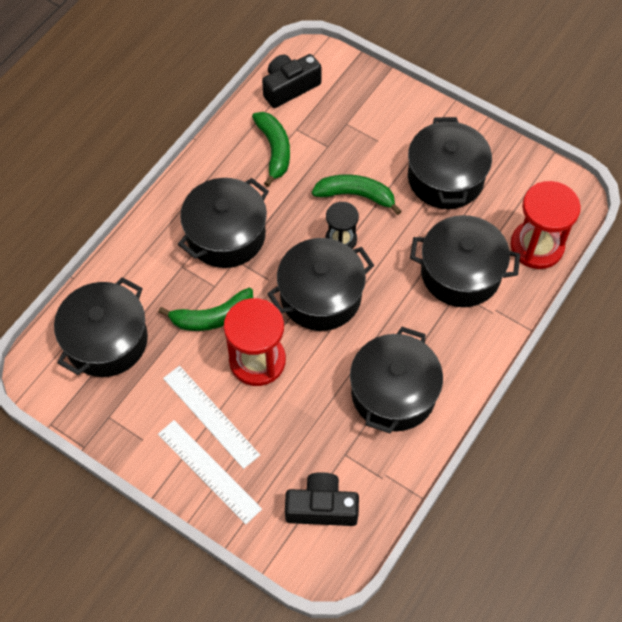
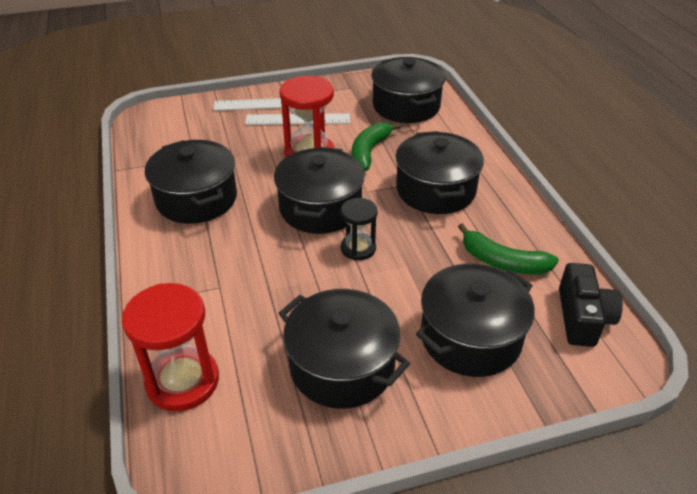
camera: 130 degrees right, 20 degrees down
(321, 507) = (178, 130): black camera -> none
(356, 195) = (394, 285): green banana -> none
(460, 273) = (232, 302): black pot -> black pot (470, 337)

